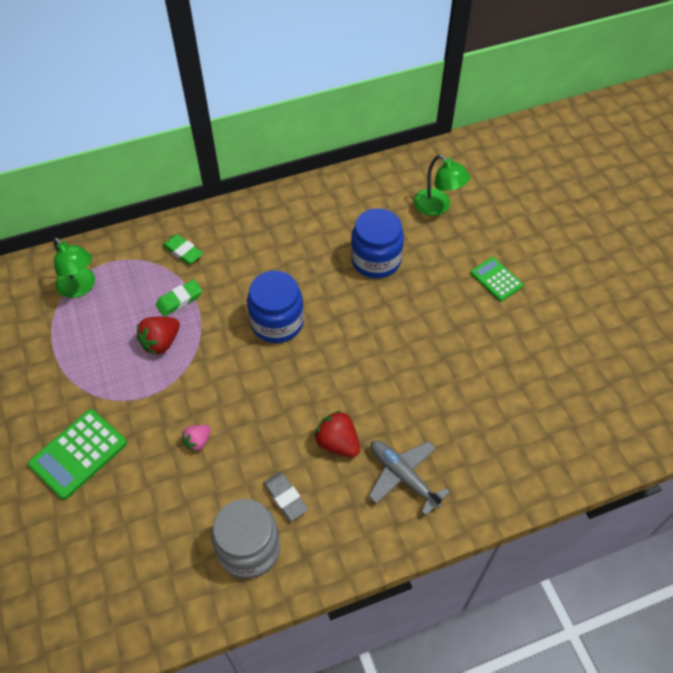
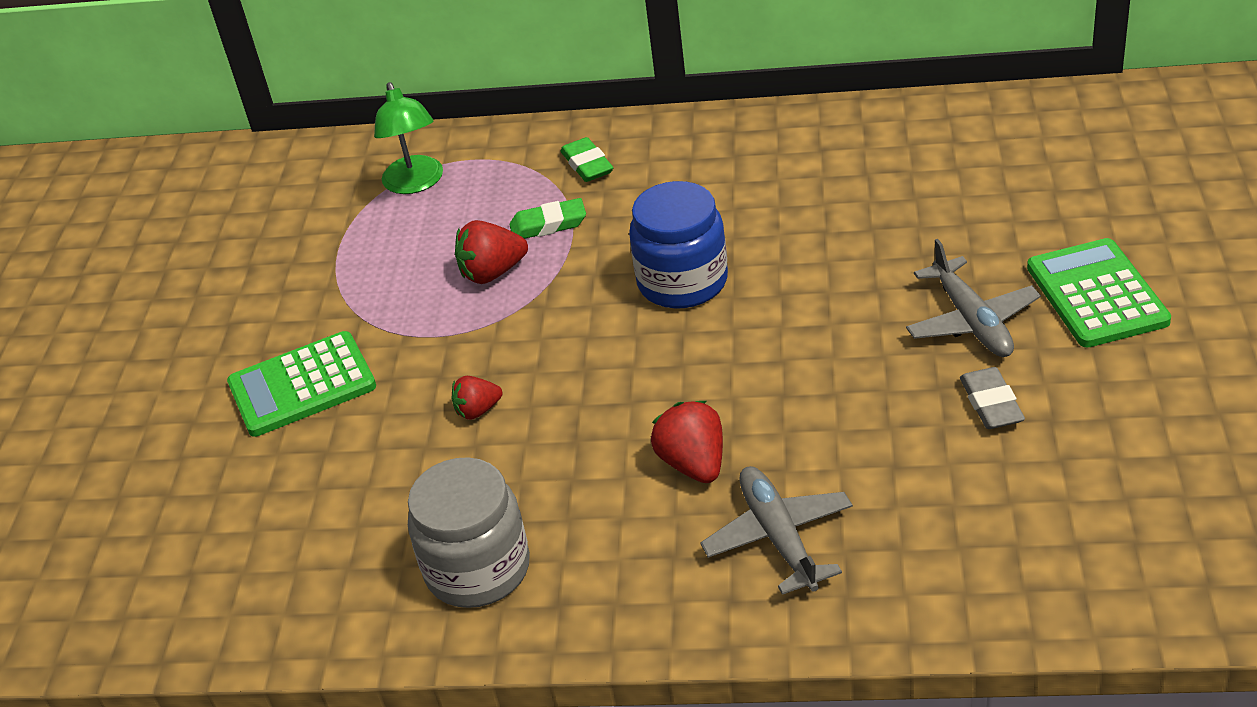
camera: 30 degrees right, 15 degrees down
(198, 441) = (478, 410): pink strawberry -> red strawberry
(285, 497) = (570, 517): grey eraser -> grey eraser (991, 403)
(376, 260) = (891, 229): blue jar -> none
(438, 207) = (1041, 173): green lamp -> none
(442, 311) = (971, 320): none -> grey plane
(496, 279) = (1096, 294): green calculator -> green calculator, size x1.58

